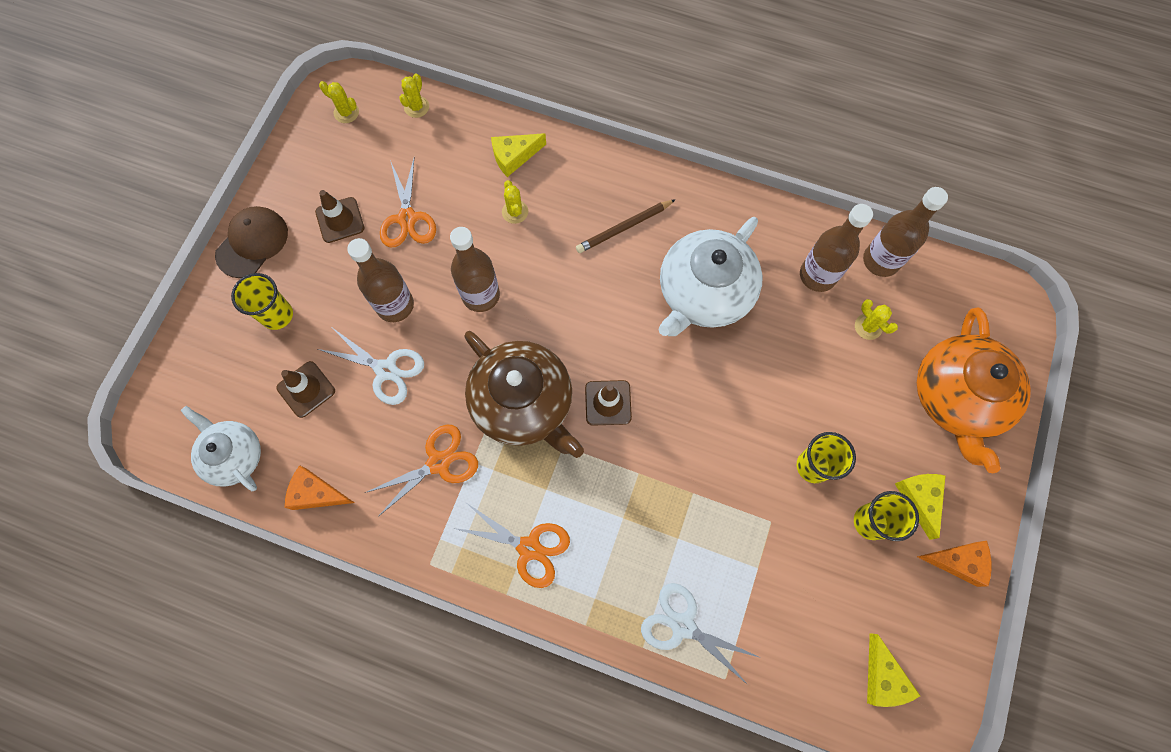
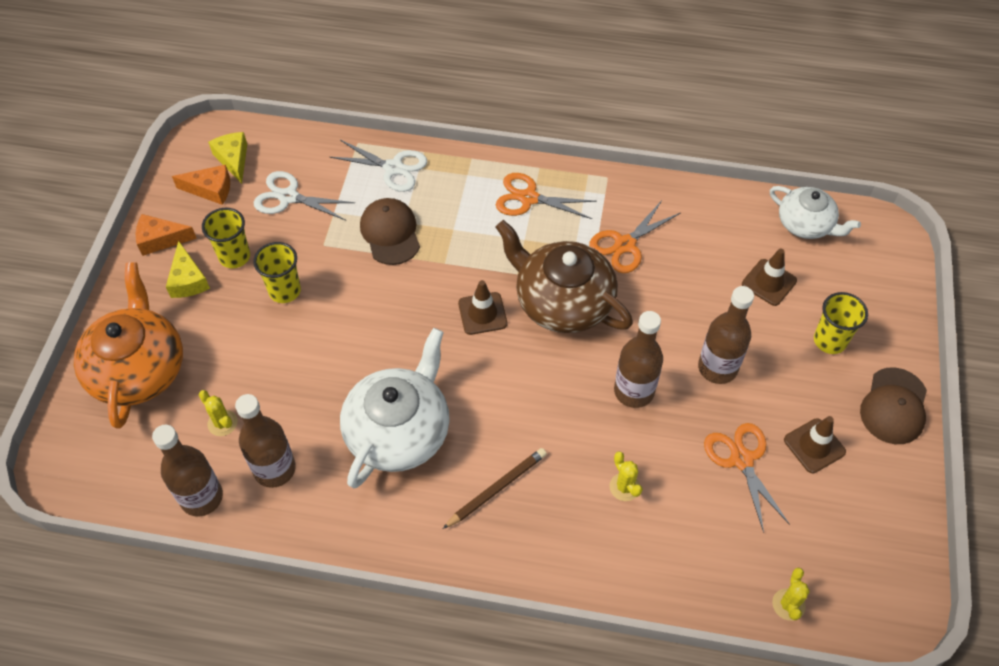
camera: 170 degrees right, 15 degrees down
(316, 493) = (721, 209): orange cheese -> orange cheese (210, 189)
(346, 112) = (871, 581): yellow cactus -> none
(386, 370) = (702, 309): white scissors -> white scissors (289, 197)
(514, 156) = (645, 556): yellow cheese -> none
(694, 524) = (390, 233): none -> brown cap

